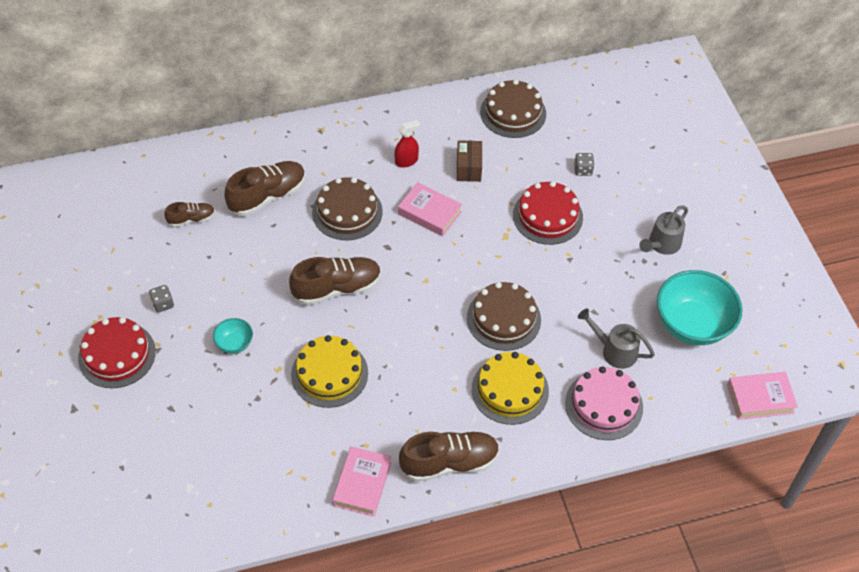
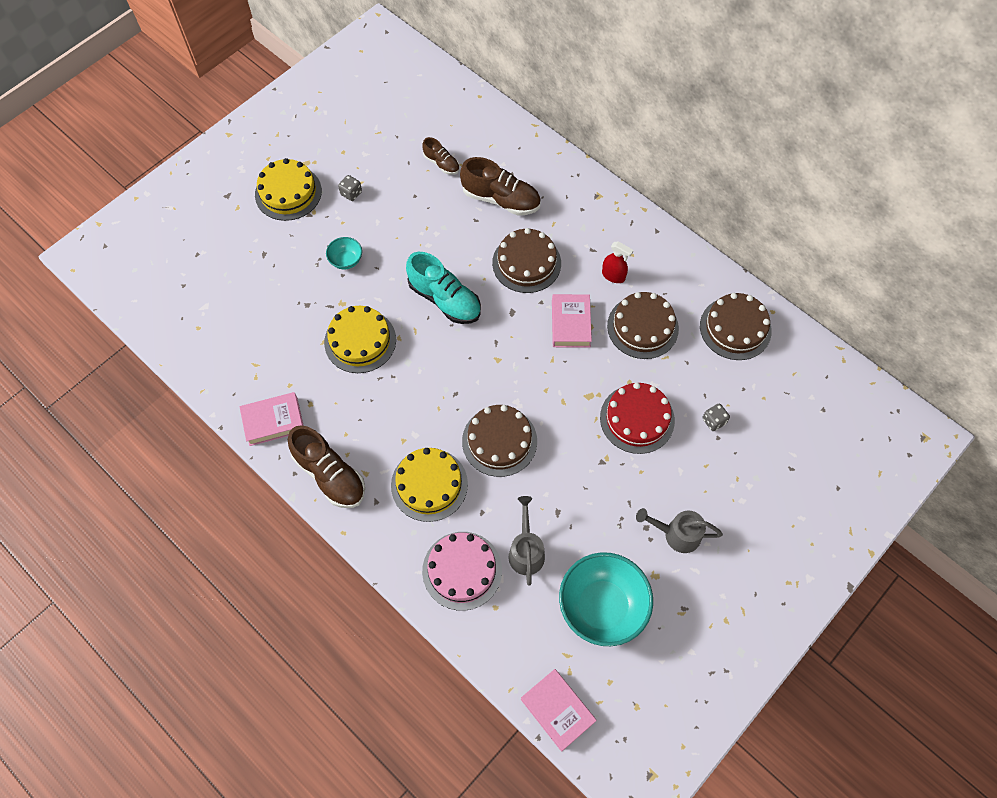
camera: 60 degrees right, 10 degrees up
(117, 355) = (288, 193): red cake -> yellow cake
(337, 288) = (444, 299): brown shoe -> turquoise shoe
(468, 168) = (642, 327): brown box -> brown cake

